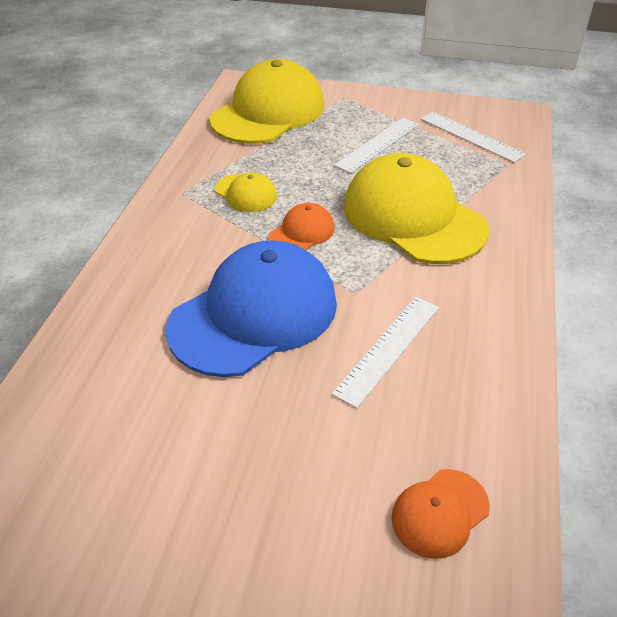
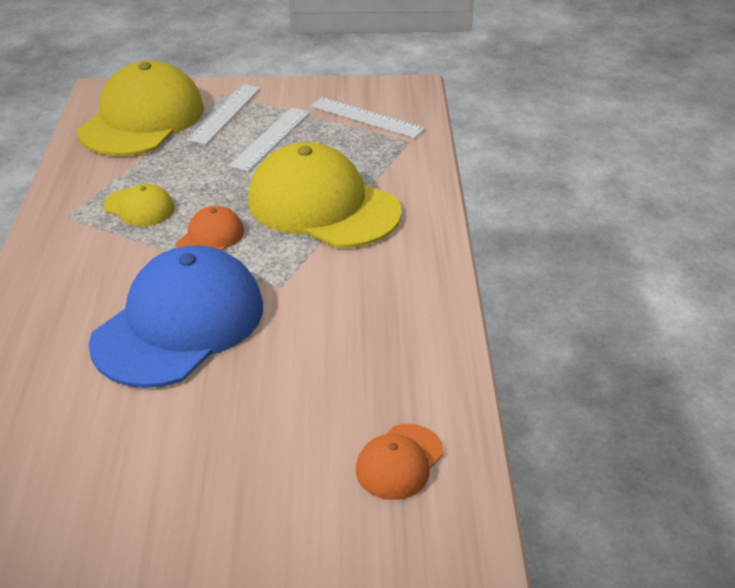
camera: 15 degrees left, 5 degrees down
(388, 349) = (323, 332): white ruler -> white ruler (225, 113)

